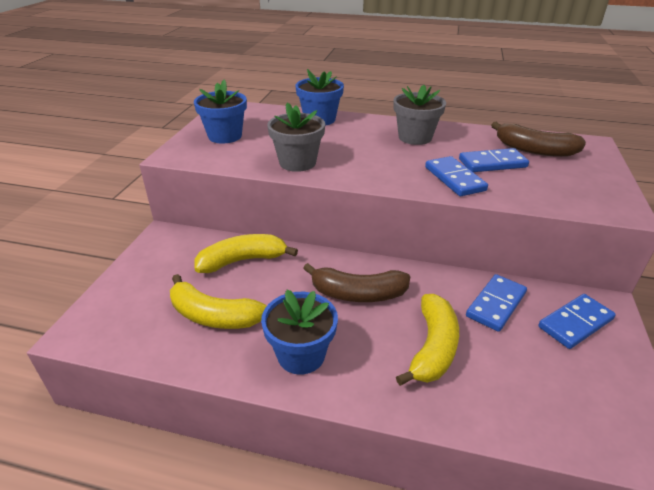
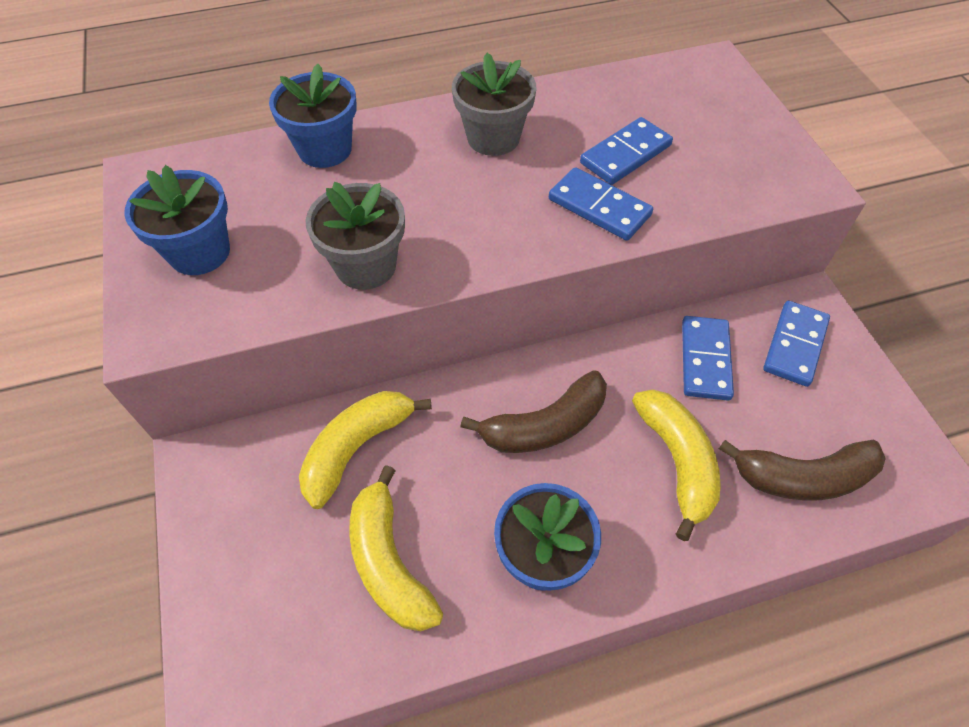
camera: 30 degrees left, 20 degrees up
(213, 316) = (389, 562): yellow banana -> yellow banana turned 75 degrees clockwise
(534, 150) = (658, 105): brown banana -> brown banana (803, 477)

